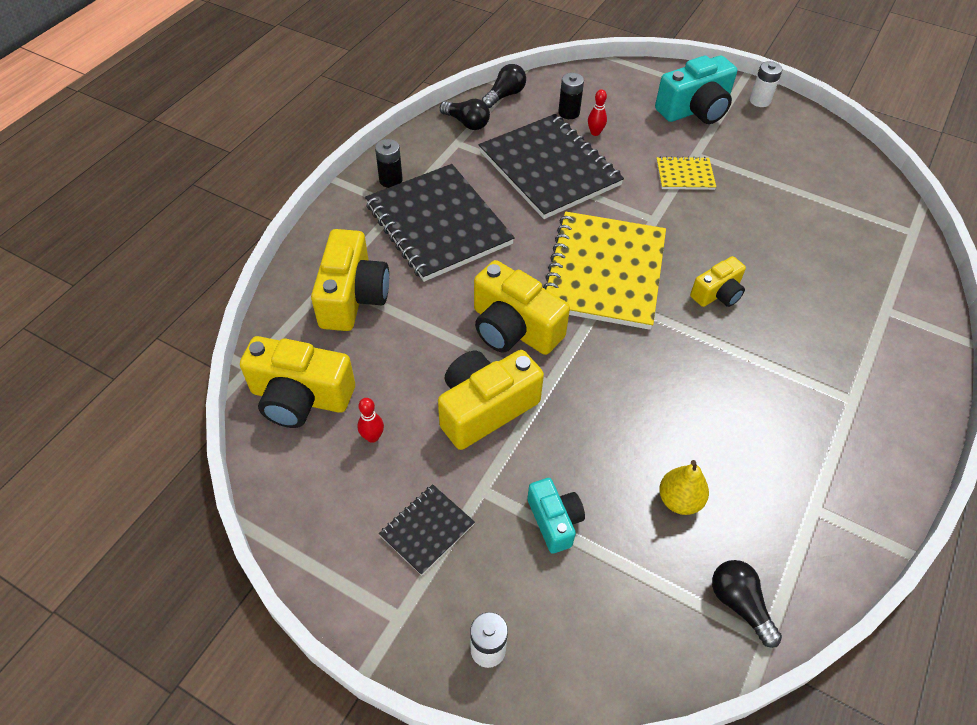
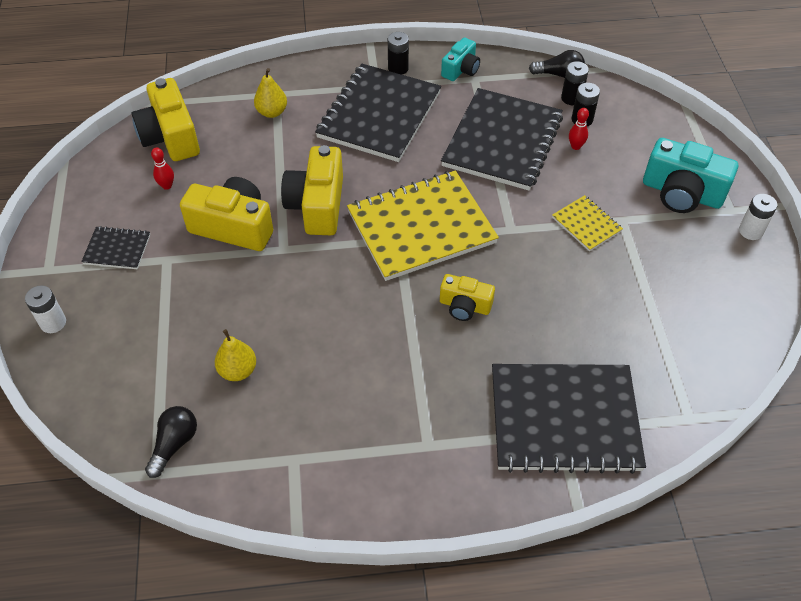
camera: 55 degrees right, 0 degrees up
(352, 297) = (272, 112): yellow camera -> yellow pear
(467, 123) = (502, 72): black light bulb -> none
(539, 104) = (571, 98): none -> black battery
(554, 521) = (169, 309): turquoise camera -> turquoise camera (461, 69)
(875, 300) = (564, 419): none -> black notebook

